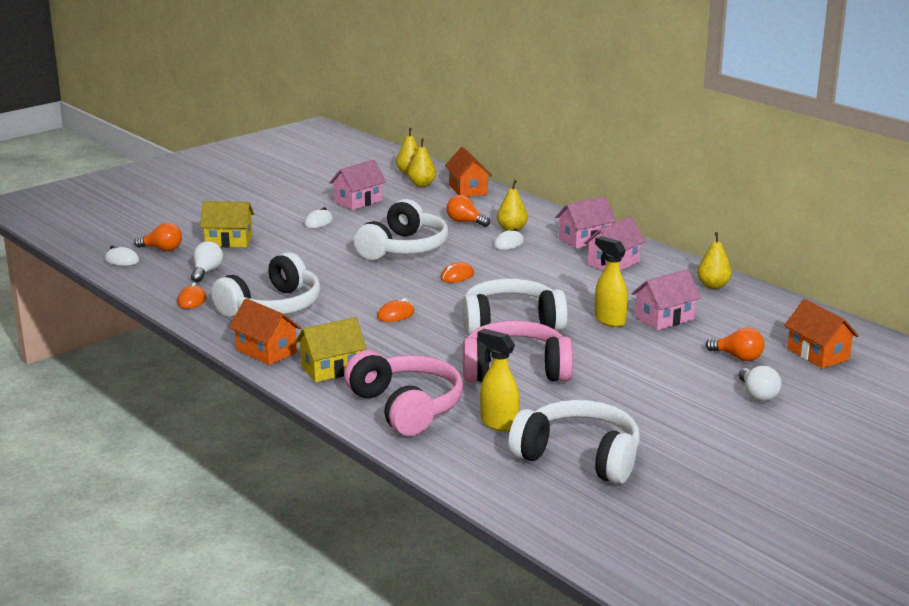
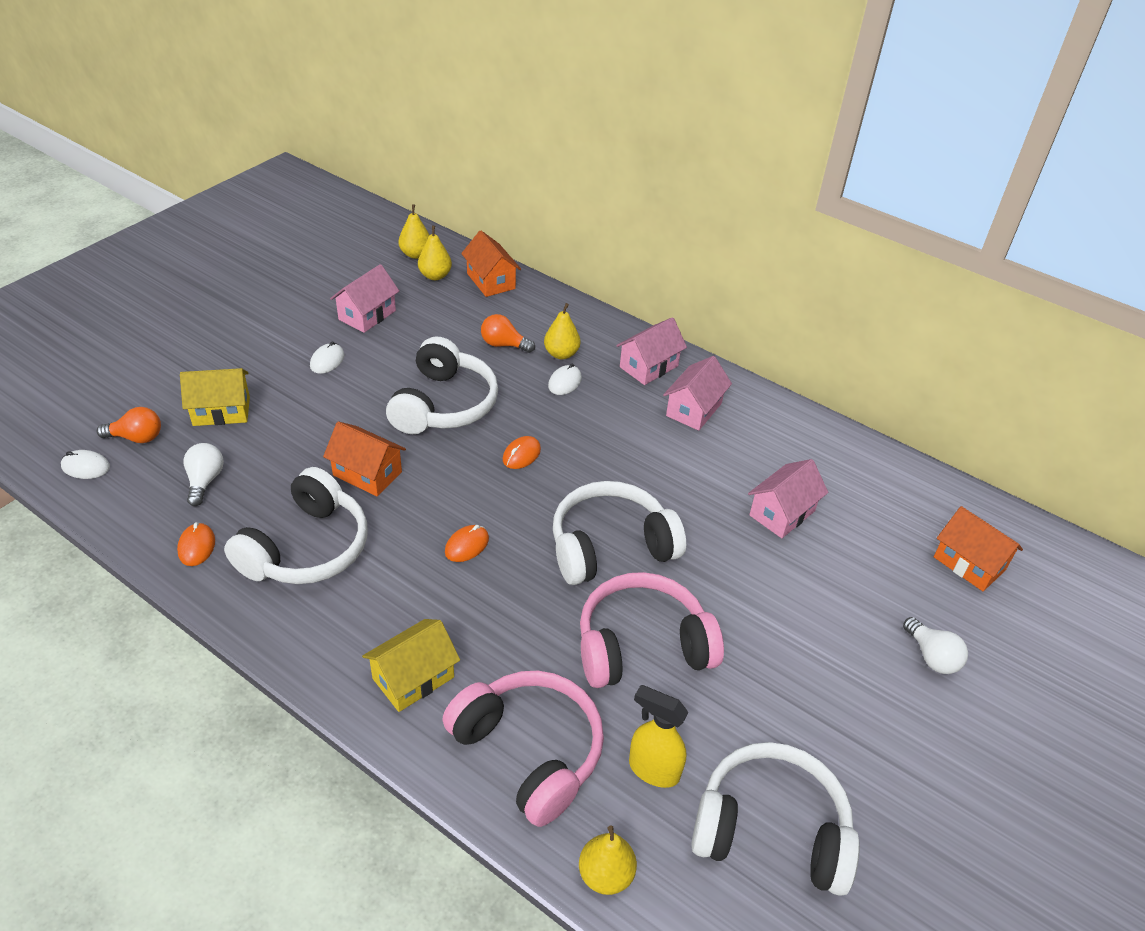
camera: 15 degrees left, 20 degrees up
(266, 351) = (319, 649): orange house -> orange house (367, 473)
(609, 320) = (722, 525): yellow spray bottle -> none
(713, 286) = (815, 441): yellow pear -> yellow pear (605, 874)
(738, 357) = (886, 581): orange light bulb -> none

